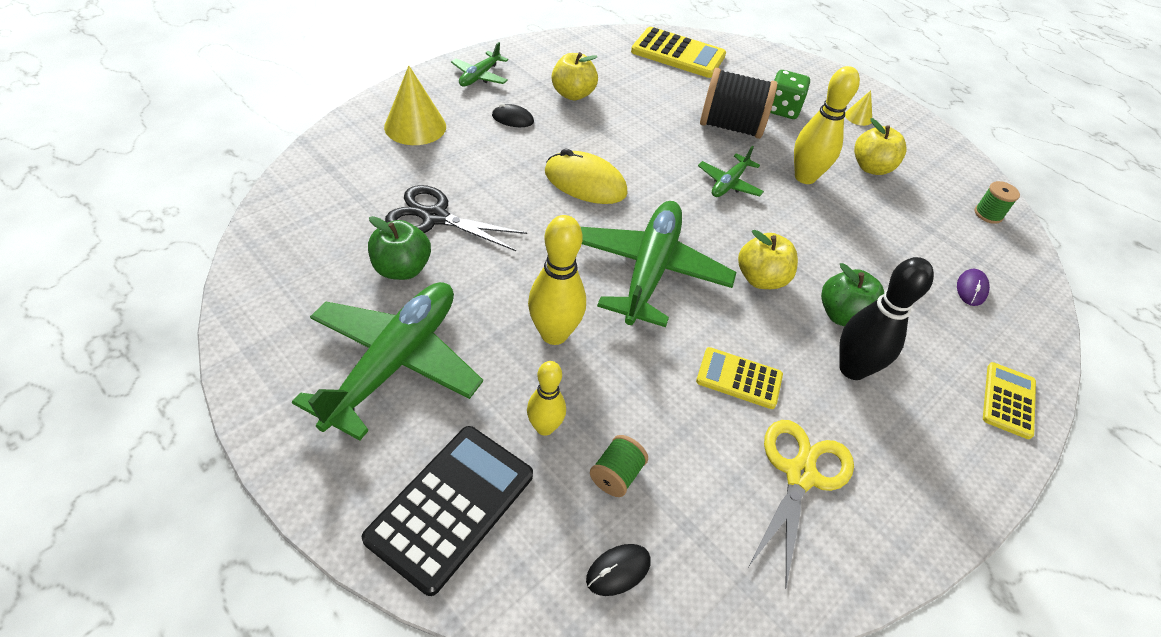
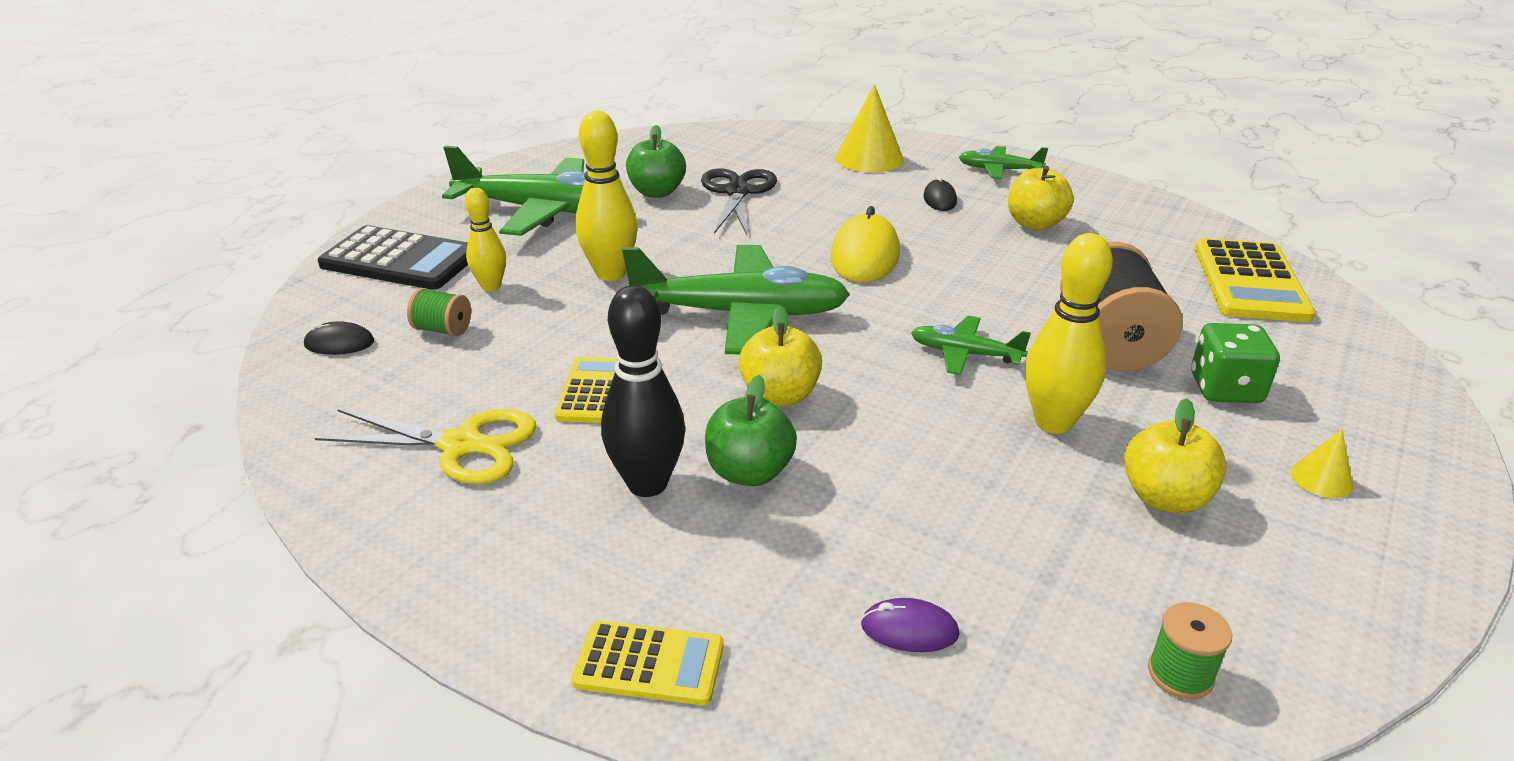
camera: 80 degrees right, 15 degrees down
(618, 570) = (339, 343): black mouse -> black mouse turned 45 degrees counterclockwise

